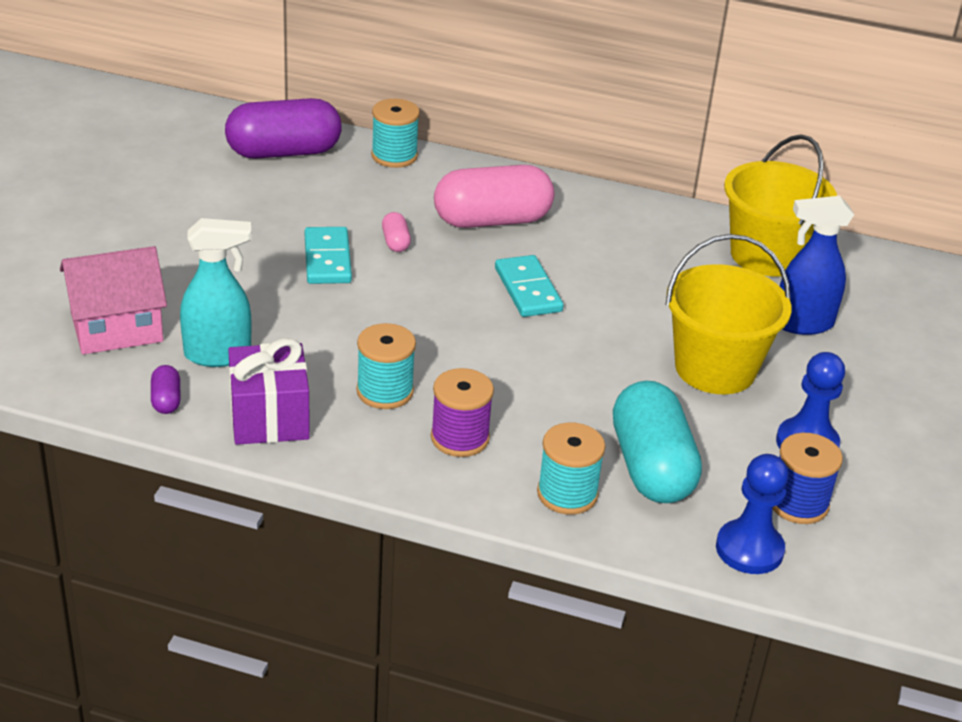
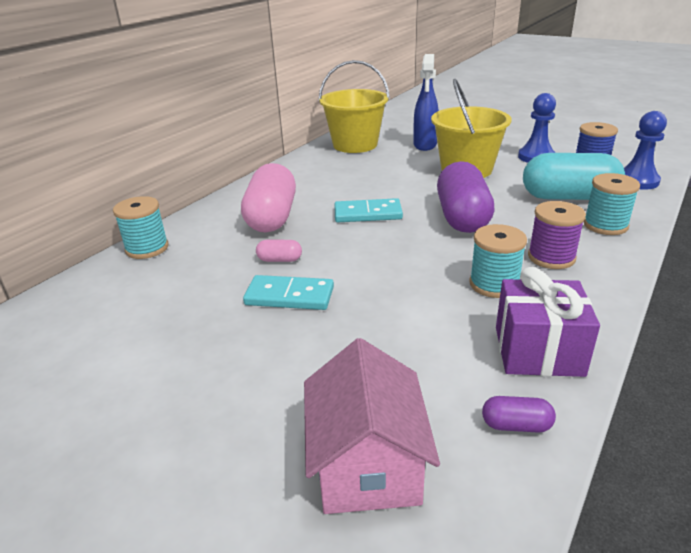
camera: 70 degrees left, 5 degrees down
(218, 355) = (434, 378): turquoise spray bottle -> none
(284, 152) = (86, 306): purple capsule -> purple capsule (462, 217)

